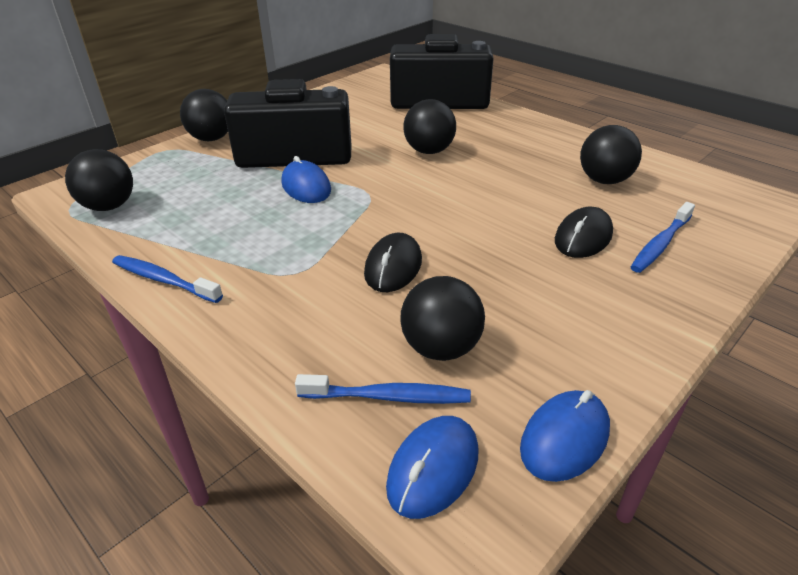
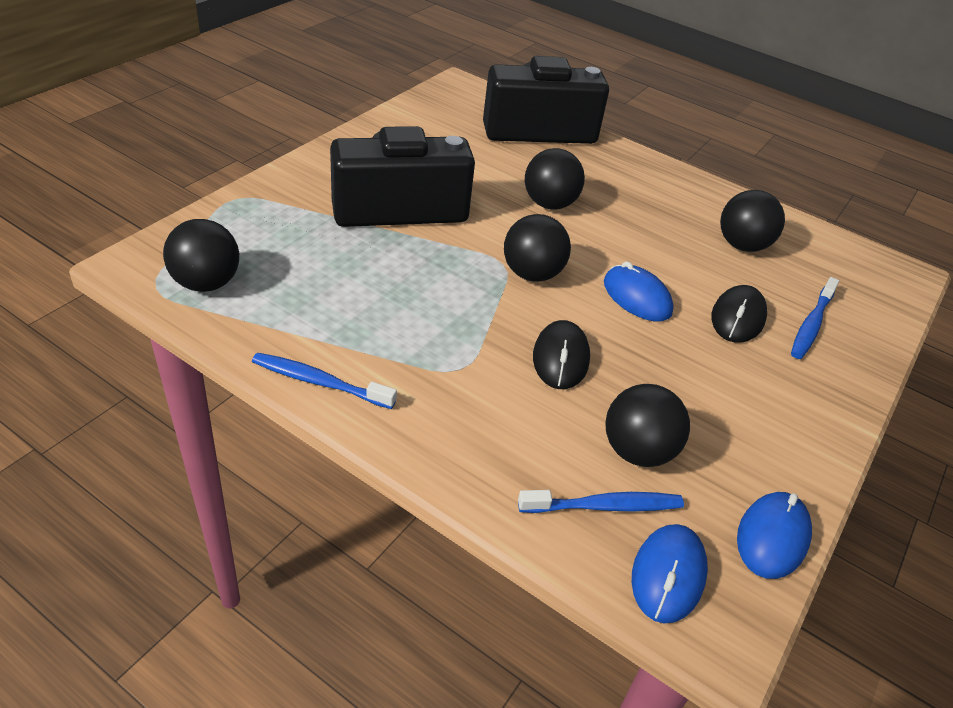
camera: 15 degrees left, 5 degrees up
(212, 139) = (287, 182): black ball -> black ball (532, 274)
(306, 187) = (429, 254): blue mouse -> blue mouse (637, 297)

